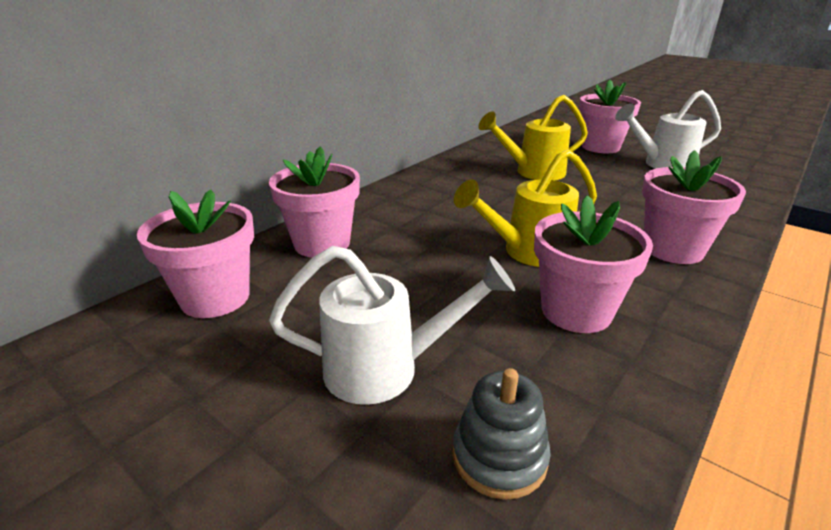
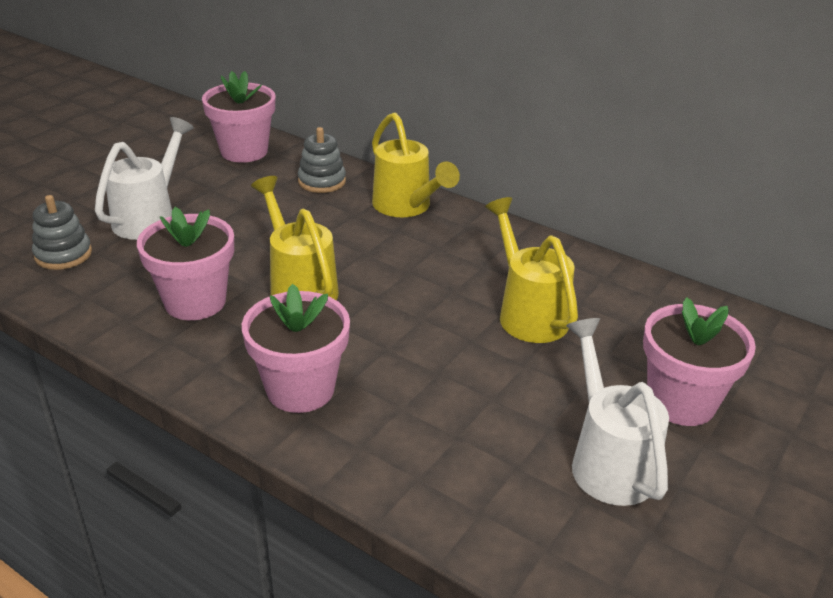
camera: 85 degrees right, 5 degrees up
(322, 243) = (322, 181): pink flower pot -> grey stacking toy
(385, 204) = (406, 207): none -> yellow watering can
(386, 369) = (150, 217): white watering can -> white watering can turned 150 degrees counterclockwise

